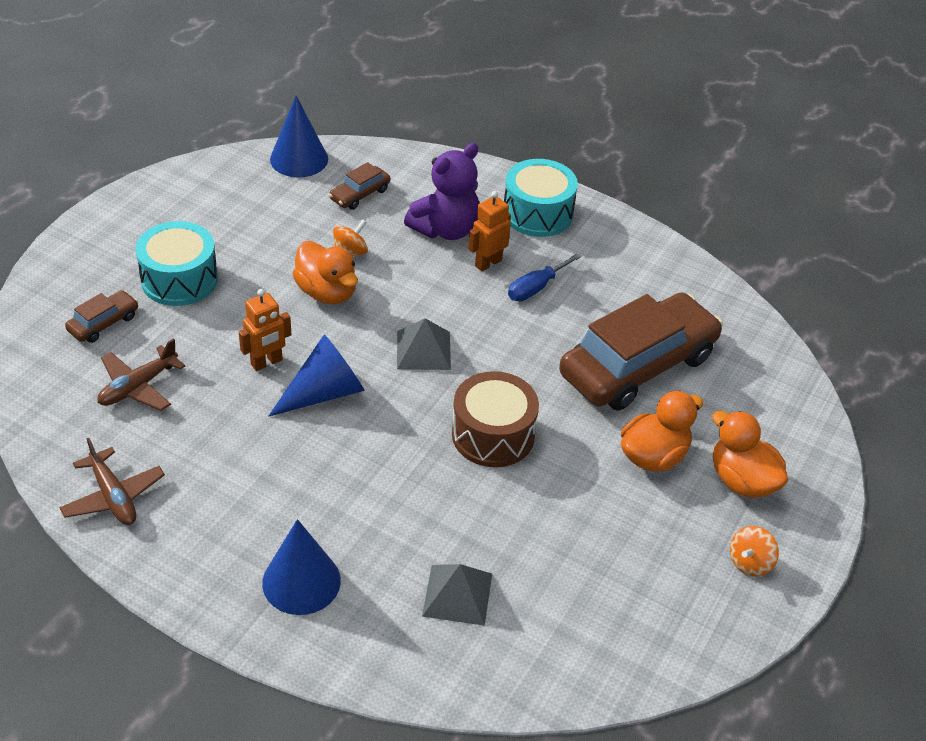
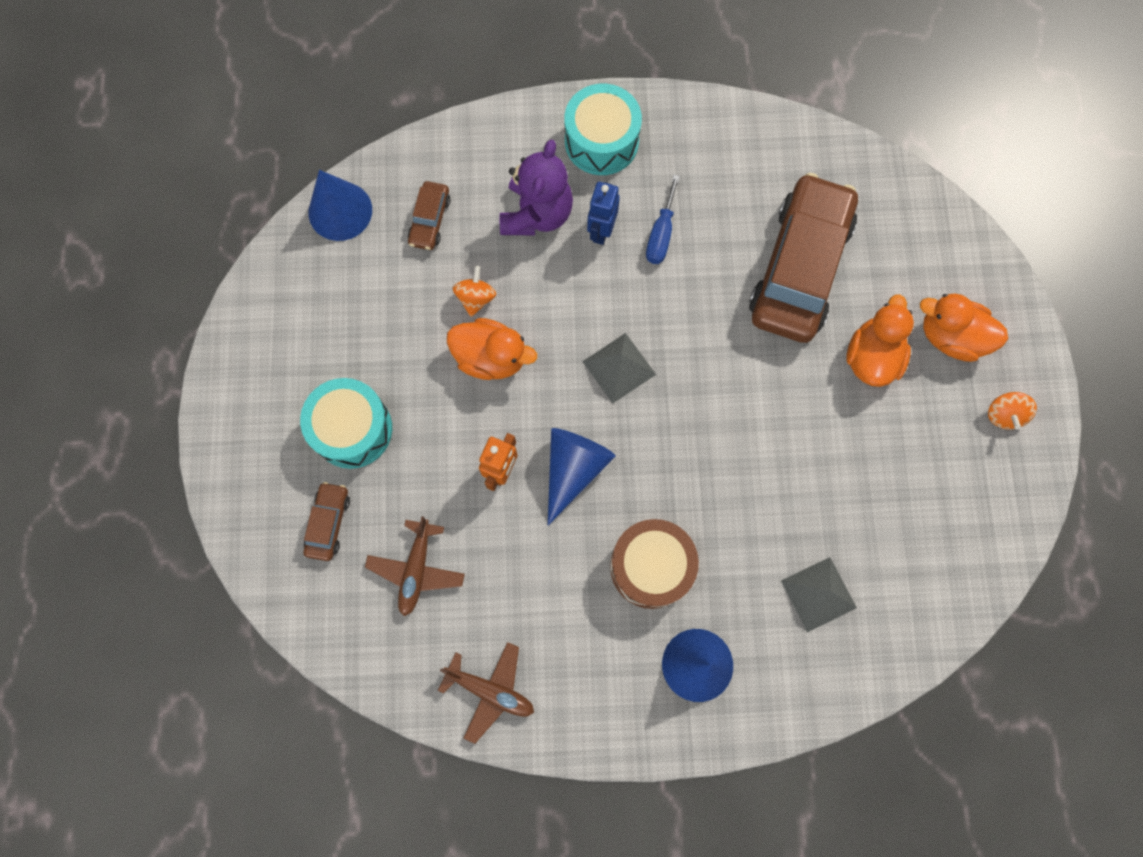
camera: 30 degrees left, 30 degrees up
(488, 263) = (601, 231): orange robot -> blue robot
(493, 435) = (737, 420): brown drum -> brown drum (651, 567)

